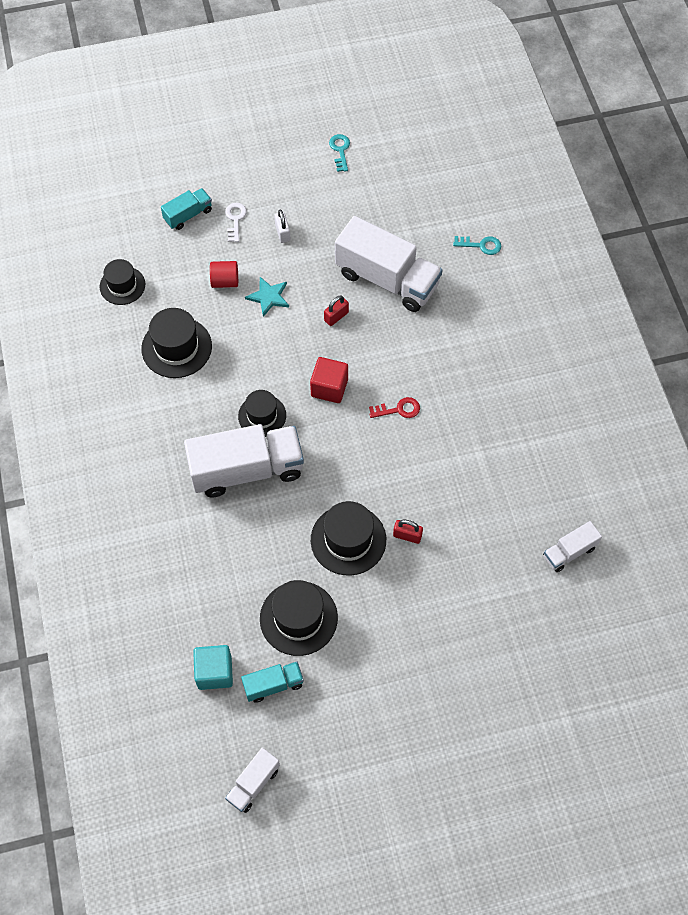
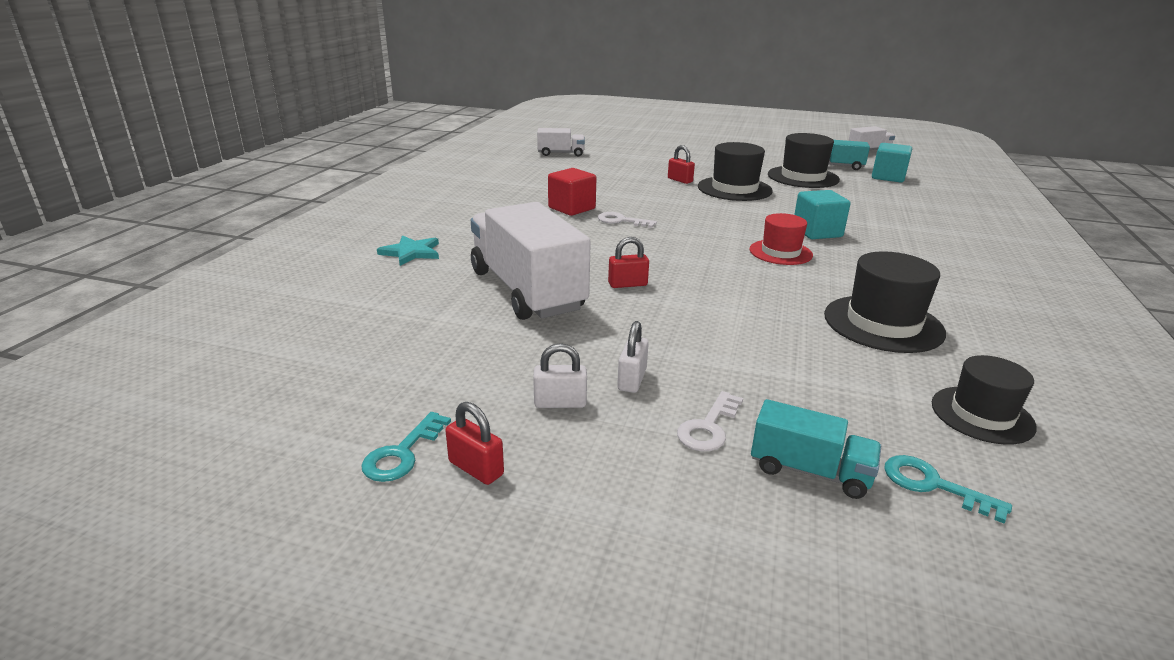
camera: 150 degrees left, 35 degrees down
(188, 215) = (809, 471): turquoise truck -> turquoise truck turned 150 degrees counterclockwise
(225, 281) = (773, 360): red cylinder -> none
(247, 470) = (817, 232): white truck -> turquoise cube
(262, 416) = (780, 252): black hat -> red hat
(268, 297) = (710, 325): turquoise star -> turquoise star (411, 252)
(303, 203) = (560, 403): none -> white padlock
(308, 157) = (476, 468): none -> red padlock
(329, 387) = (684, 247): red cube -> red cube (571, 208)
(398, 409) = (621, 221): red key -> white key
(481, 245) = (372, 279): turquoise key -> turquoise key (933, 485)

